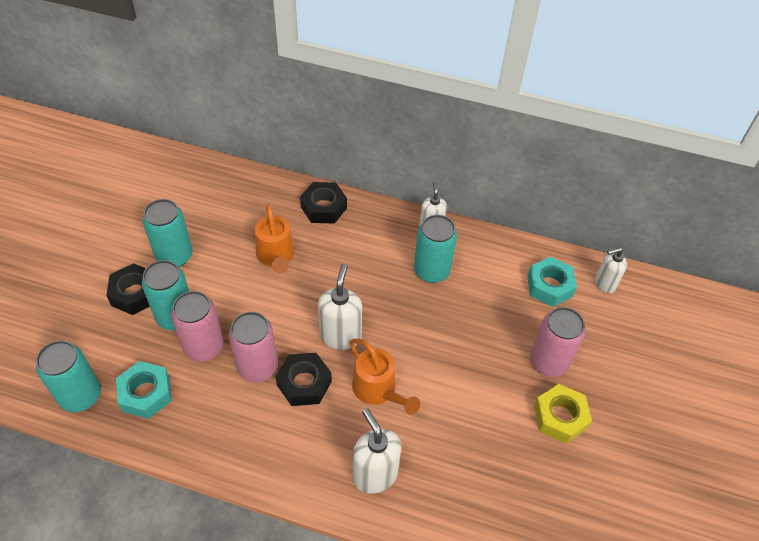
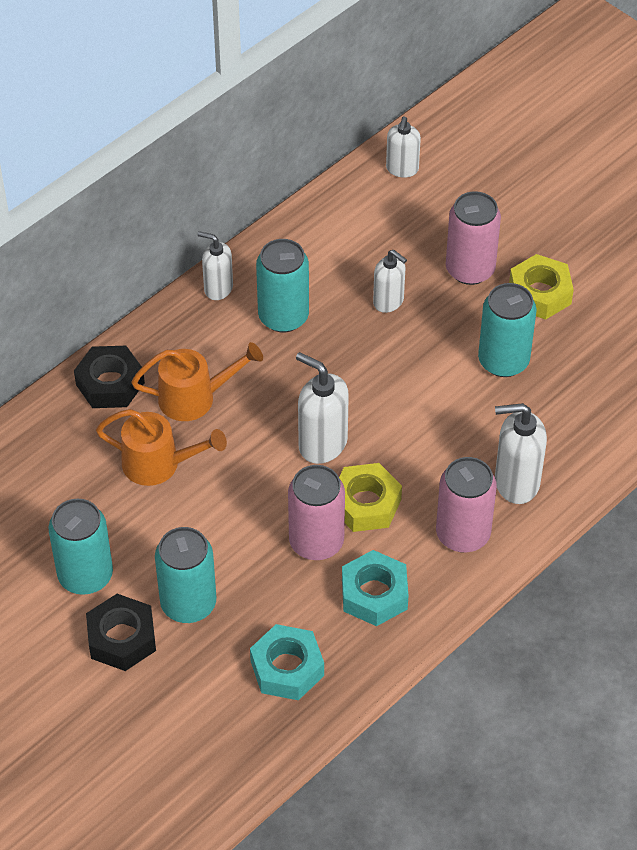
camera: 60 degrees left, 0 degrees up
(81, 396) = (249, 739): turquoise can -> turquoise can (503, 361)
(204, 347) = (254, 587): pink can -> pink can (463, 534)
(304, 383) = (365, 504): black nut -> yellow nut
(378, 391) = (416, 437): orange watering can -> orange watering can (196, 397)
(485, 324) = (388, 301): none -> white soap dispenser
(549, 286) = (374, 218): turquoise nut -> turquoise nut (374, 594)

